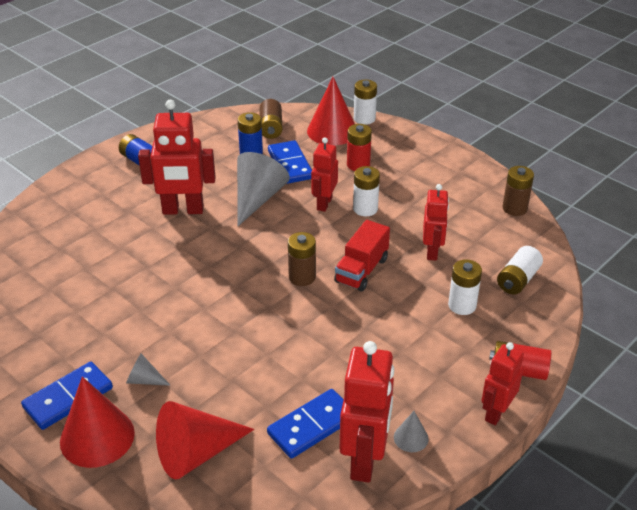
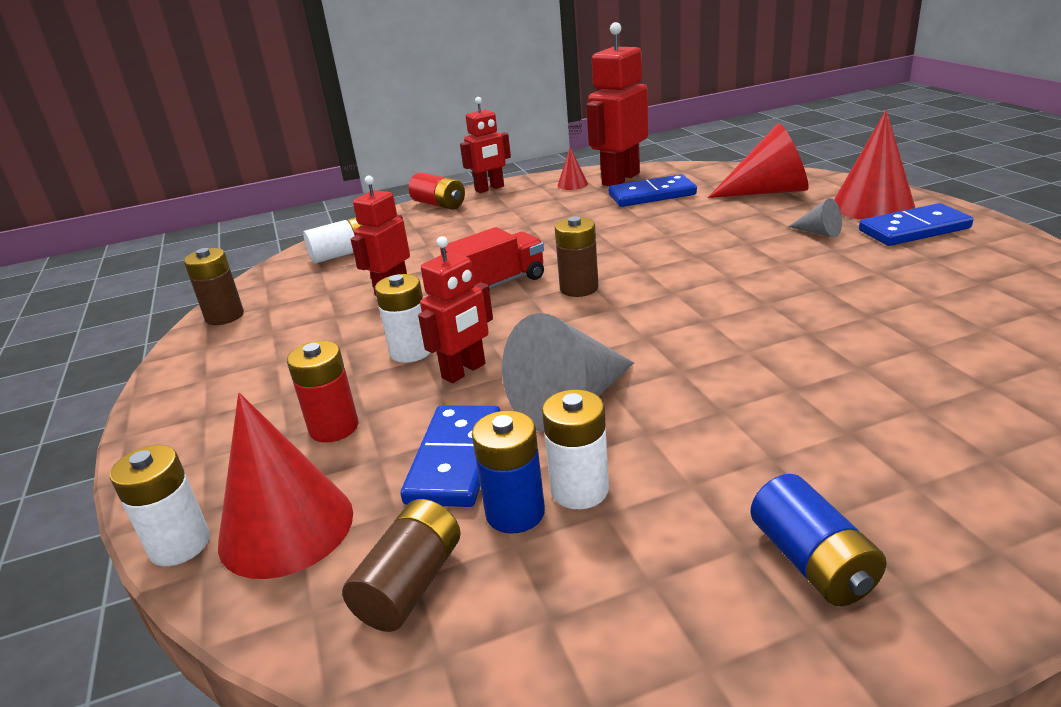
camera: 150 degrees left, 10 degrees down
(183, 210) = (726, 409): red robot -> none
(411, 438) = (572, 184): grey cone -> red cone
(462, 305) = (426, 244): white battery -> white battery (579, 490)

